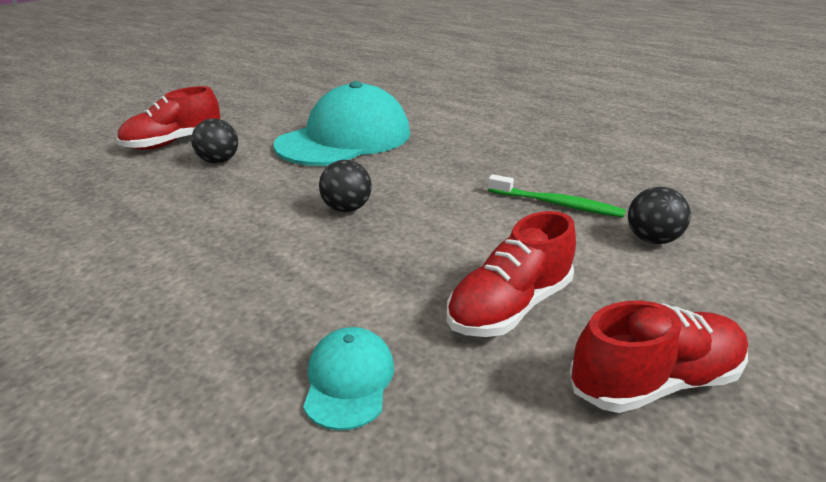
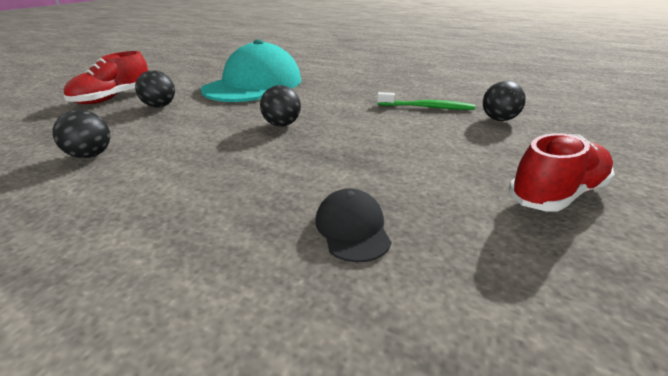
camera: 15 degrees left, 0 degrees up
(116, 224) = (91, 155): none -> black ball
(349, 380) = (352, 228): turquoise cap -> black cap
(509, 306) = (436, 167): red shoe -> none

